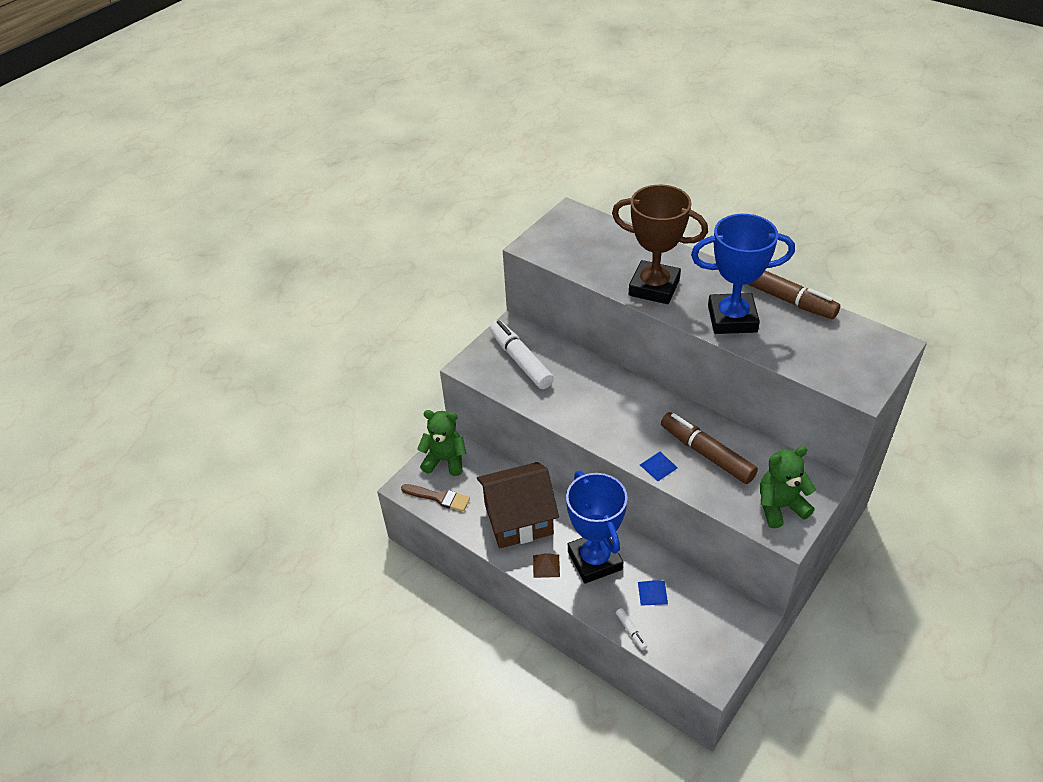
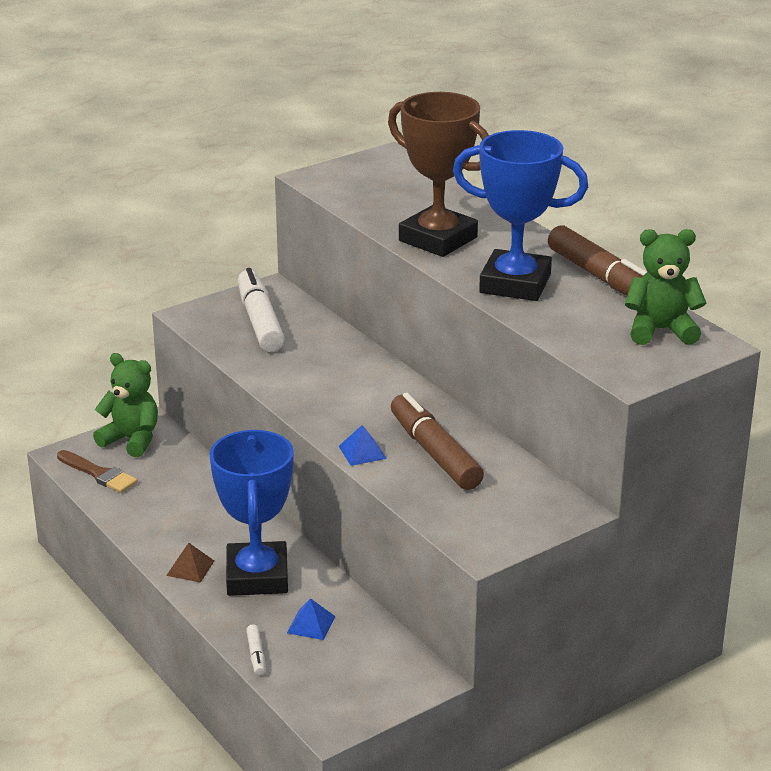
camera: 15 degrees right, 15 degrees down
(518, 519) = (186, 515): brown house -> none
(780, 507) = (493, 521): green teddy bear -> green teddy bear (661, 330)

